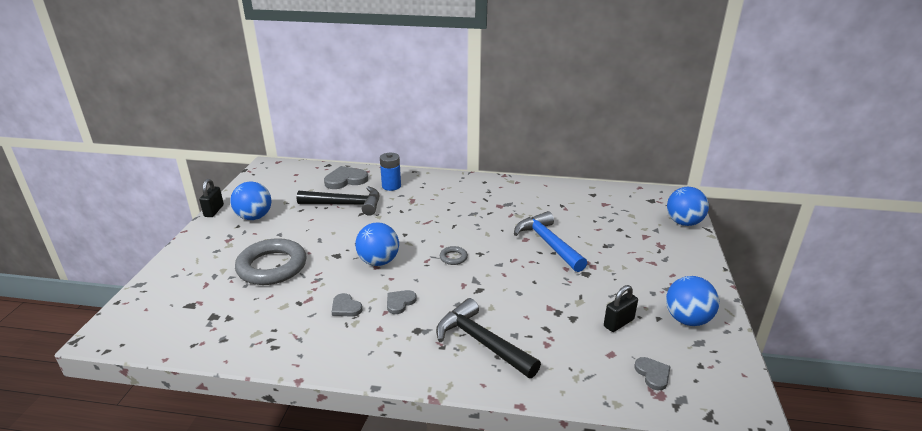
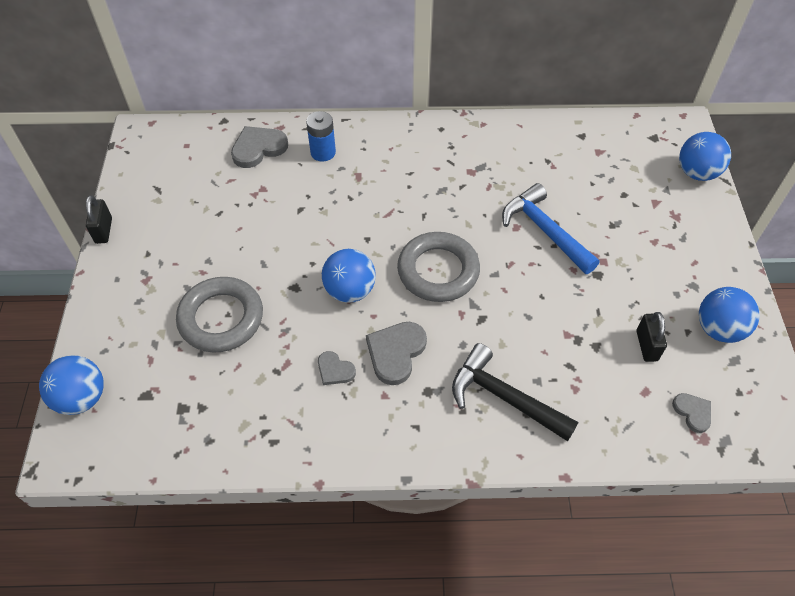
camera: 10 degrees left, 25 degrees up
(254, 217) = (163, 234): blue ball -> blue ball (82, 398)
(346, 204) = (275, 195): black hammer -> none
(400, 302) = (396, 353): grey heart -> grey heart, size x1.72
(453, 257) = (438, 271): grey ring -> grey ring, size x2.39
(618, 323) = (646, 345): black padlock -> black padlock turned 45 degrees counterclockwise

